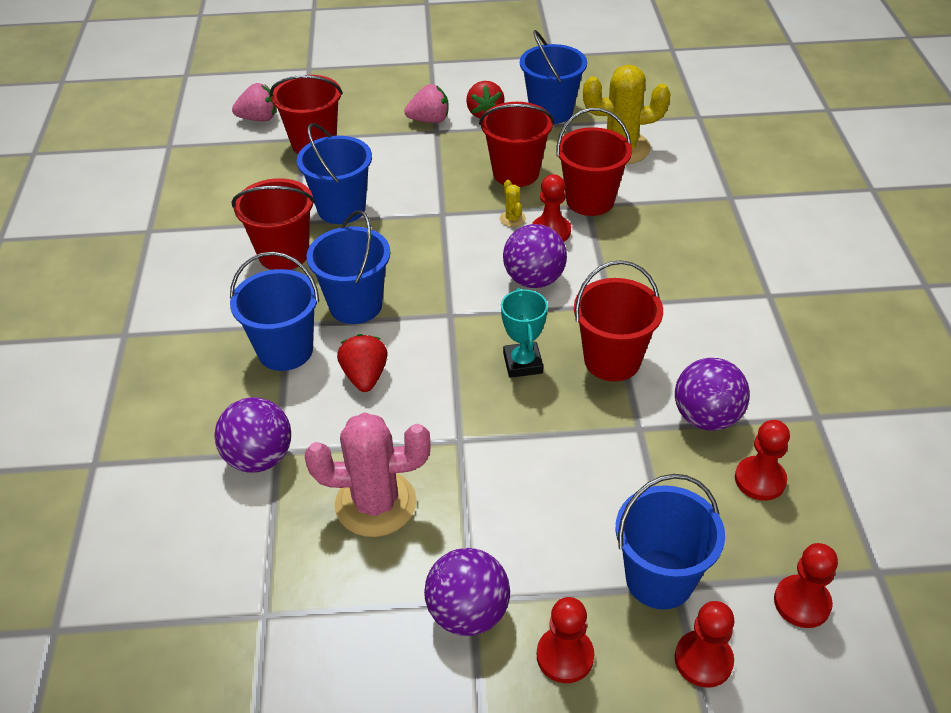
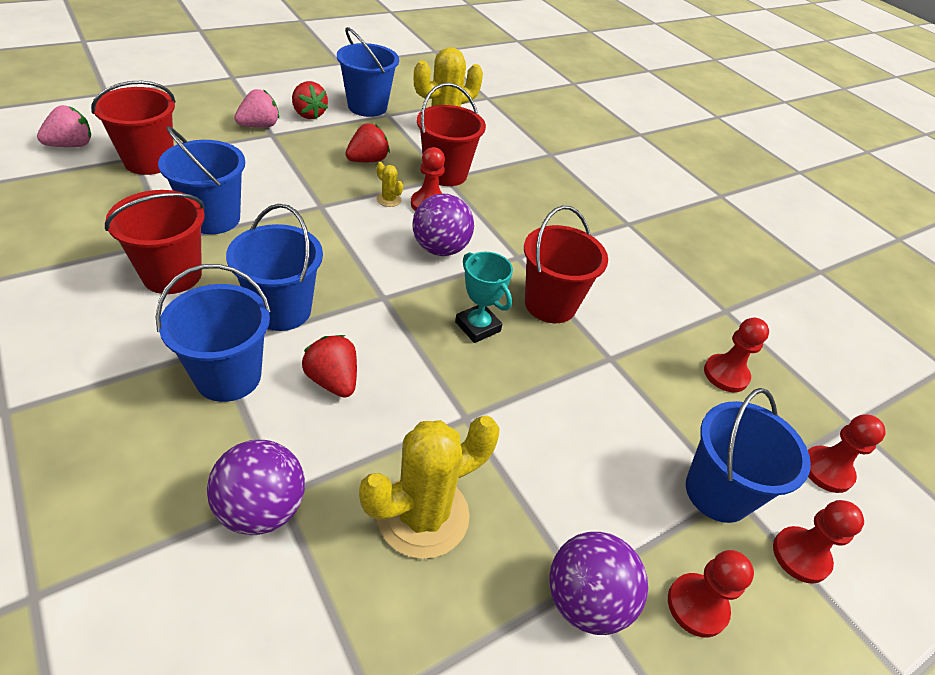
camera: 35 degrees left, 0 degrees up
(375, 504) = (423, 515): pink cactus -> yellow cactus
(516, 173) = (367, 160): red bucket -> red strawberry
(706, 417) = (653, 333): purple ball -> none

